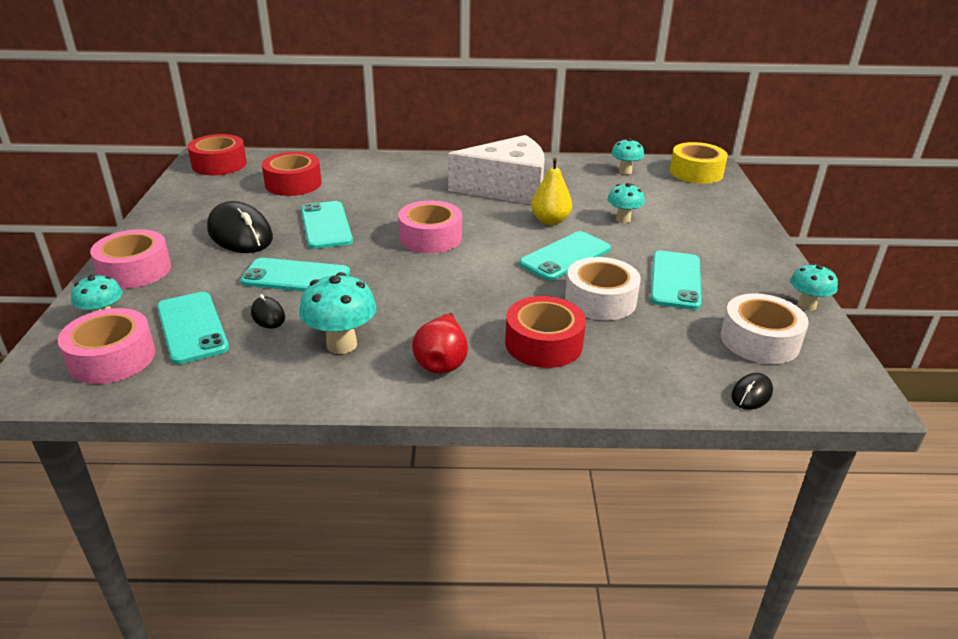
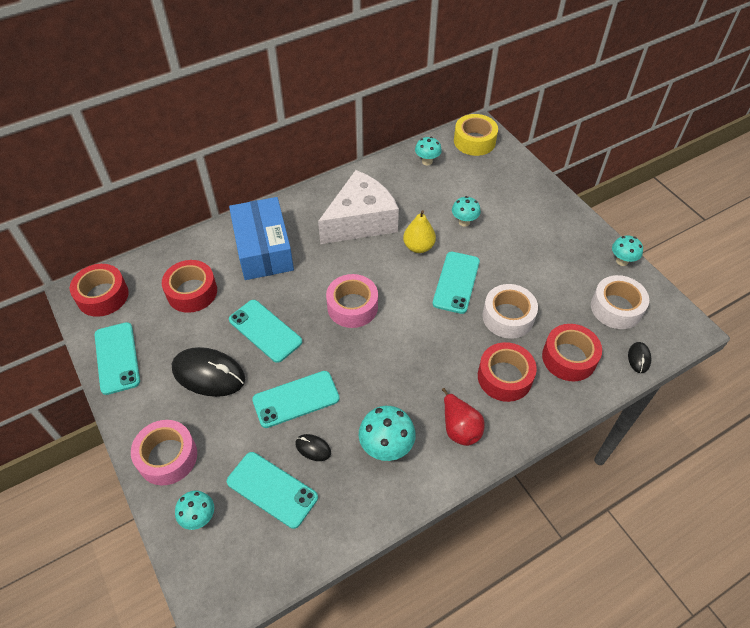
camera: 30 degrees left, 20 degrees up
(112, 358) = (246, 549): pink tape -> none
(390, 178) = (263, 249): none -> blue box
(647, 358) = (569, 358): none -> red tape
(675, 280) = (537, 273): turquoise phone -> turquoise phone (117, 358)

